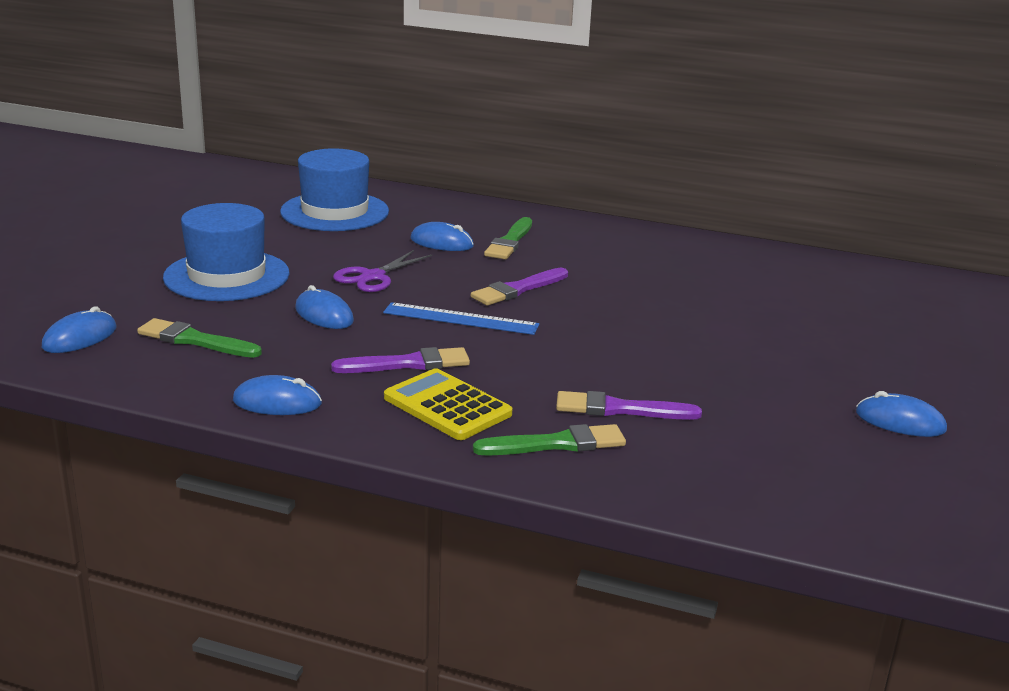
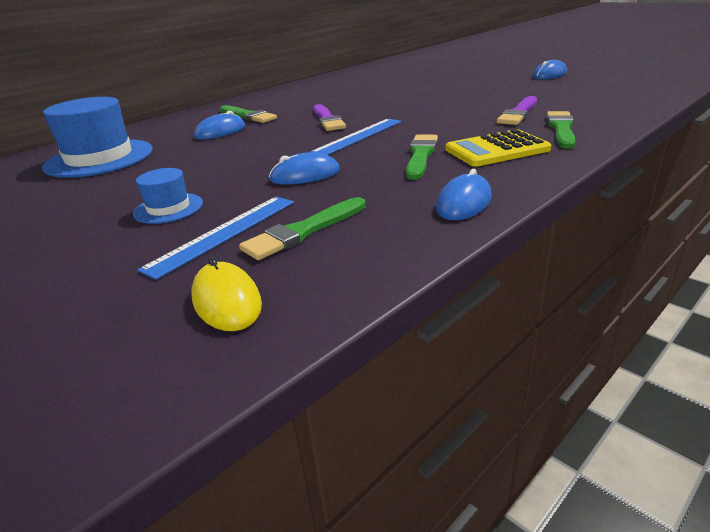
camera: 60 degrees left, 5 degrees up
(80, 337) = (226, 301): blue mouse -> yellow mouse
(183, 310) = (224, 233): none -> blue ruler
(227, 276) = (168, 208): blue hat -> blue hat, size x0.51
(373, 277) = (252, 155): purple scissors -> none
(407, 364) = (421, 155): purple brush -> green brush

